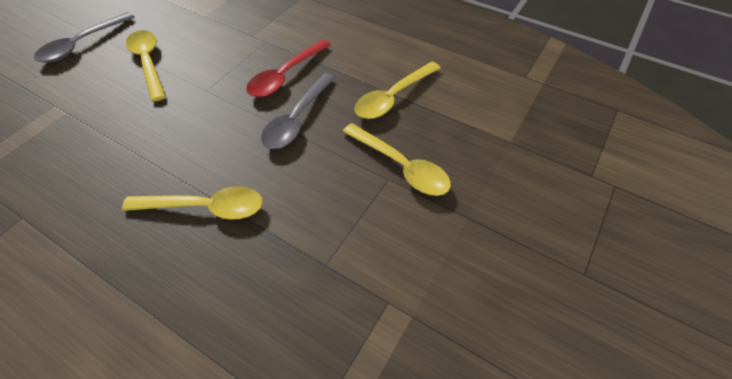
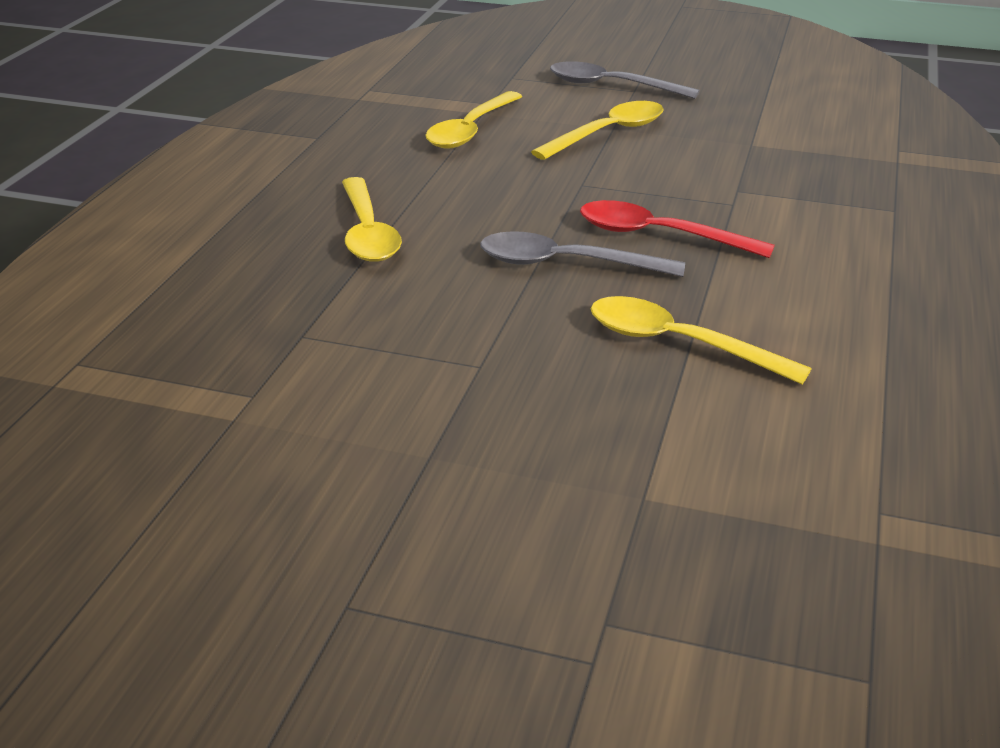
camera: 75 degrees right, 20 degrees down
(401, 166) = (512, 374): yellow spoon -> yellow spoon (471, 130)

